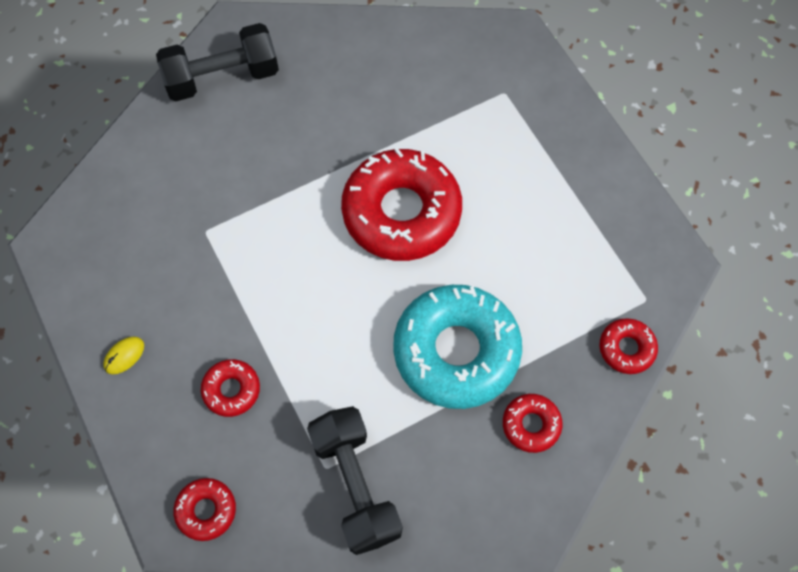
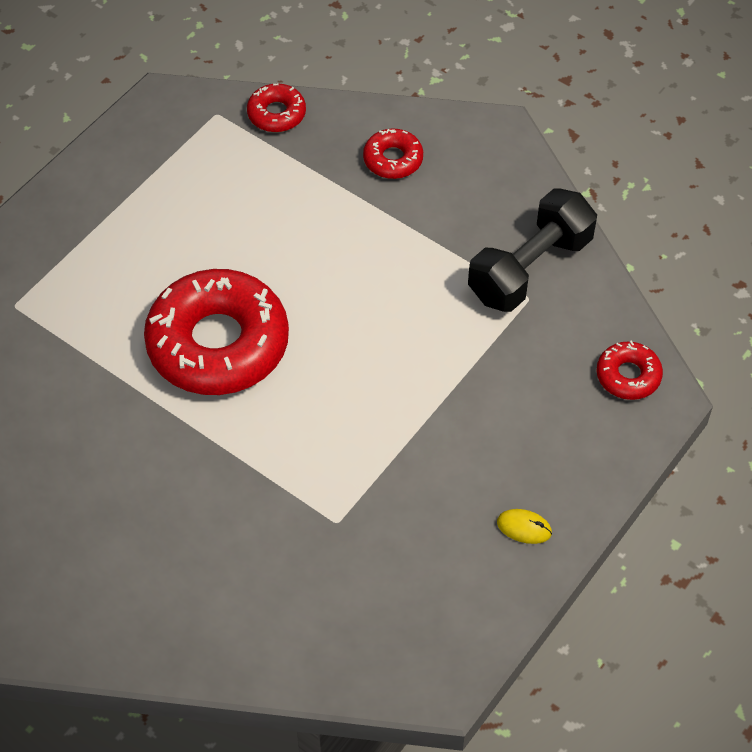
camera: 115 degrees left, 10 degrees down
(222, 77) = (115, 608): black dumbbell -> none
(231, 390) = (501, 410): red donut -> none
(456, 351) = (352, 240): turquoise donut -> none

